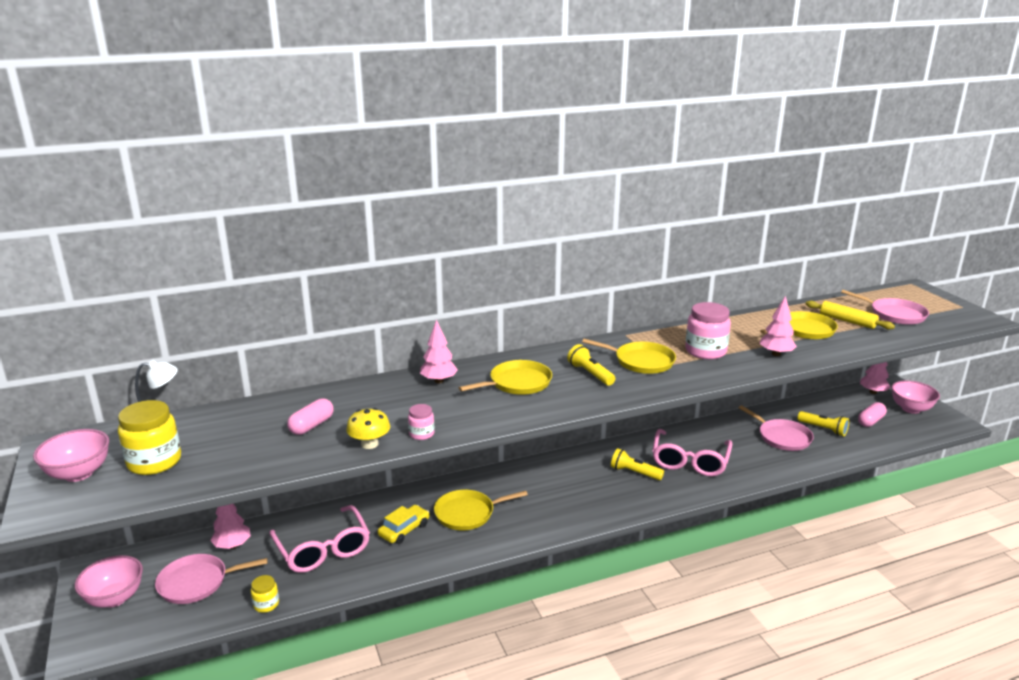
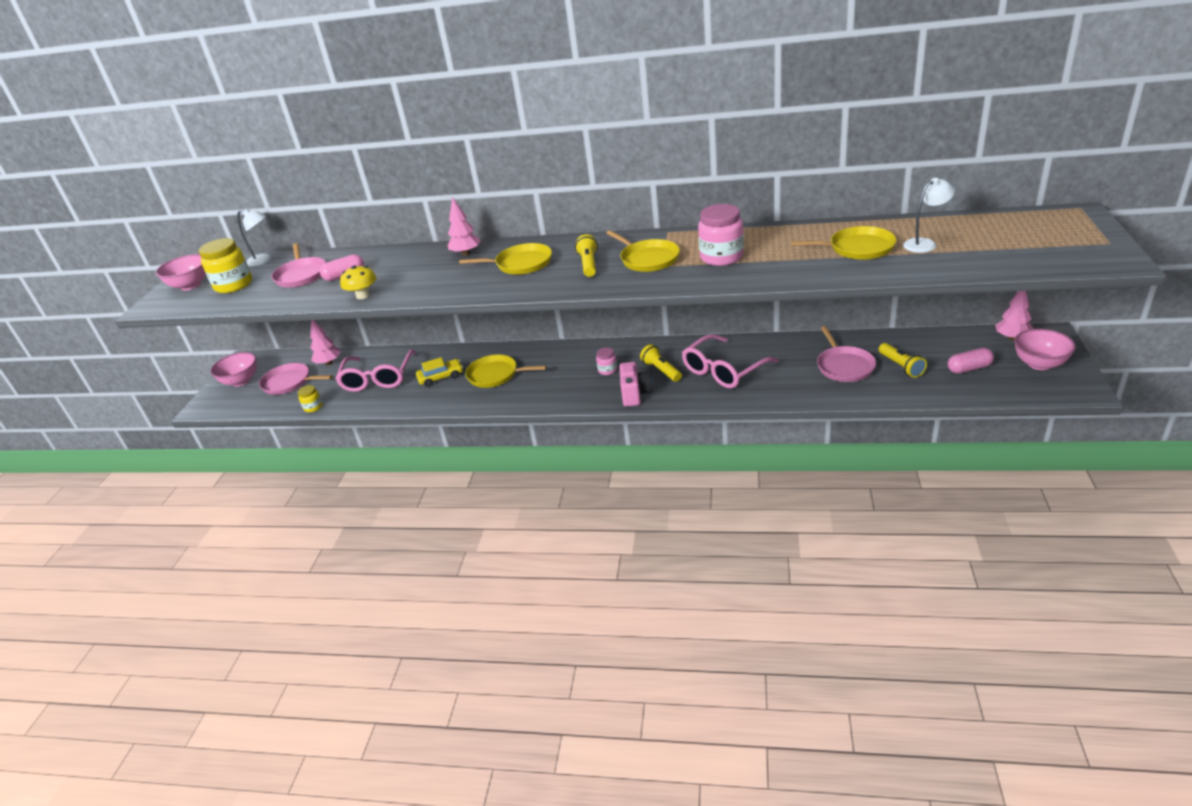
camera: 35 degrees right, 10 degrees up
(421, 434) = (404, 294): pink jar -> pink jar (607, 370)
(634, 500) = (635, 394): none -> pink camera
(776, 354) = (790, 269): pink tree -> none
(847, 321) = (925, 244): yellow rolling pin -> white lamp
(894, 314) = (998, 242): pink pan -> pink pan (301, 275)

